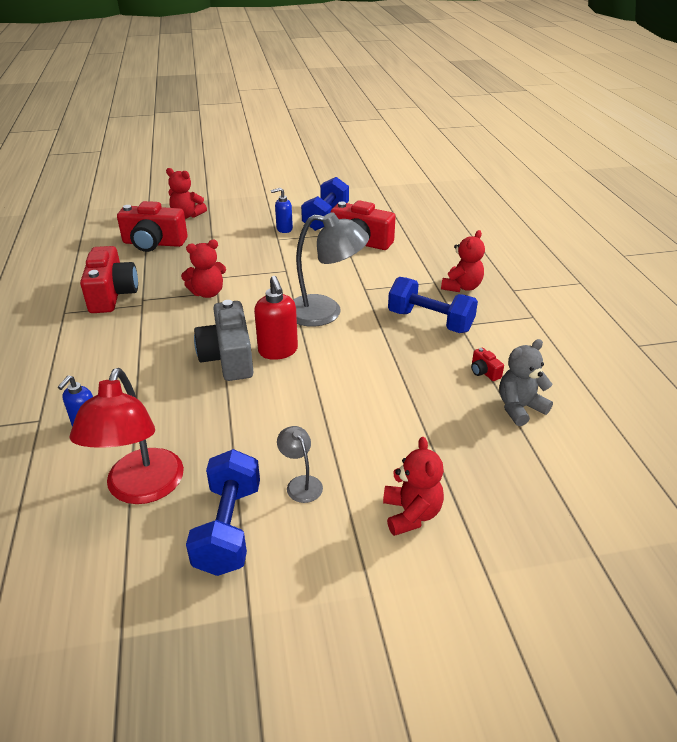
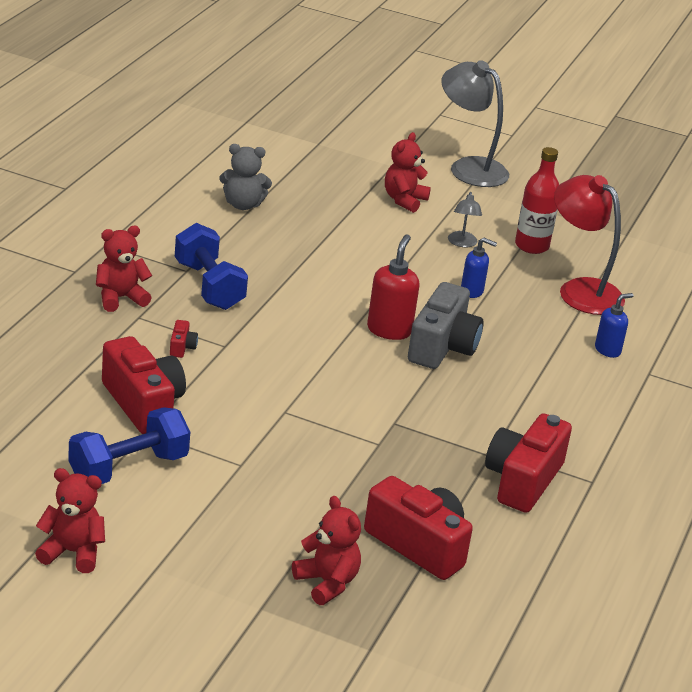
camera: 150 degrees left, 5 degrees down
(141, 489) = (581, 290): red lamp -> red lamp turned 75 degrees counterclockwise
(207, 293) = (406, 426): red teddy bear -> red teddy bear (72, 552)
(228, 528) = (531, 246): blue dumbbell -> red bottle
(284, 229) = (212, 478): blue soap dispenser -> blue soap dispenser (472, 291)
(325, 312) = (300, 342): grey lamp -> grey lamp (469, 168)
(484, 372) = (229, 233): red camera -> red camera (182, 347)

